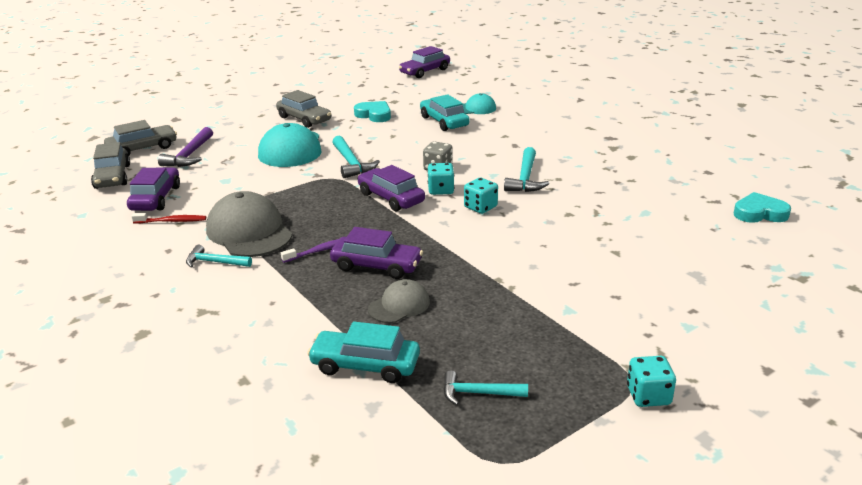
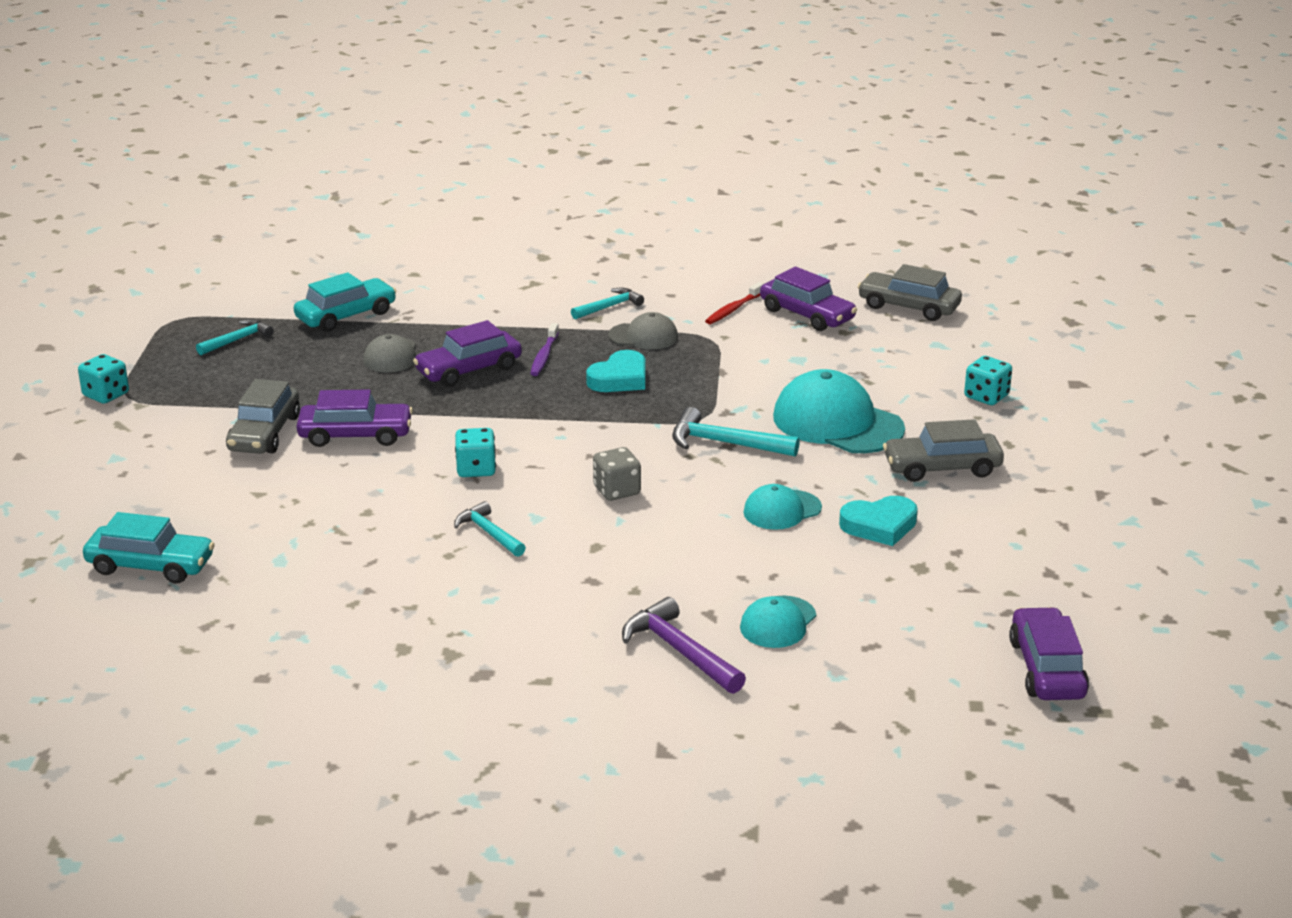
camera: 130 degrees right, 0 degrees up
(142, 148) = (981, 339): grey car -> grey car (264, 433)
(190, 155) = (914, 360): purple hammer -> purple hammer (680, 651)
(249, 232) = (643, 336): grey cap -> grey cap, size x0.55
(391, 198) = (590, 430): purple car -> purple car (355, 435)
(393, 133) = (782, 510): none -> turquoise cap
(441, 190) = (557, 466): turquoise dice -> turquoise dice (986, 396)
(444, 121) = (765, 568): turquoise car -> turquoise car (150, 565)
(525, 178) = (489, 533): turquoise hammer -> turquoise hammer, size x0.67
(759, 213) = (133, 633): turquoise heart -> turquoise heart (619, 378)

